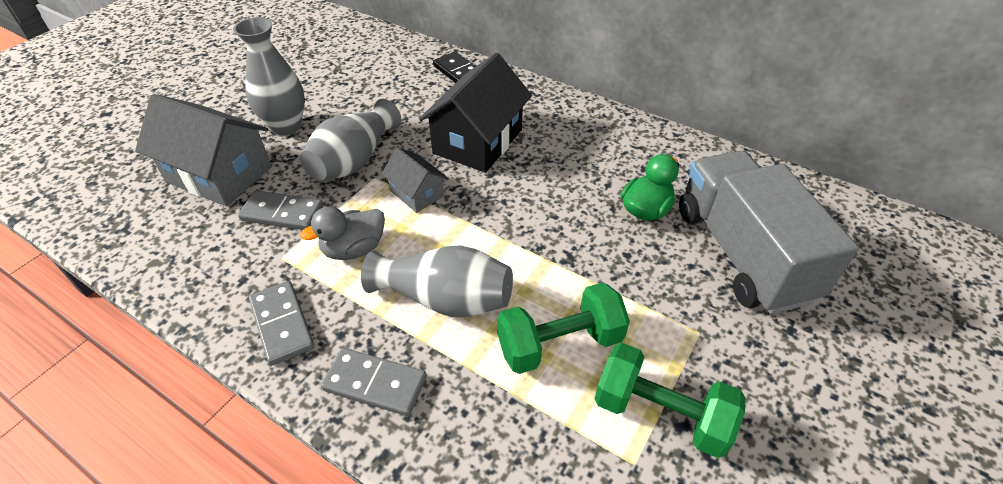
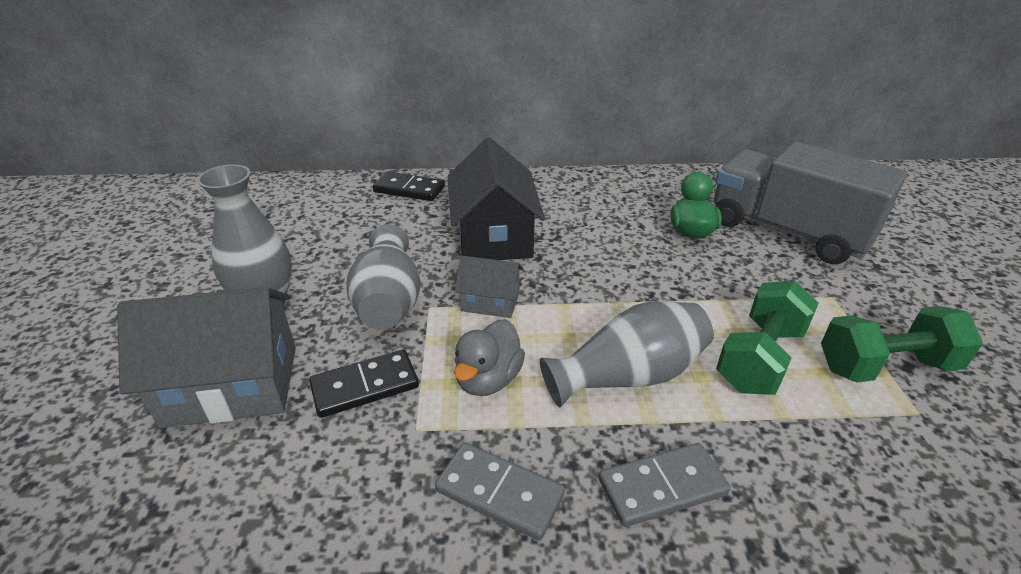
camera: 35 degrees left, 10 degrees down
(282, 213) = (365, 386): grey domino -> black domino

